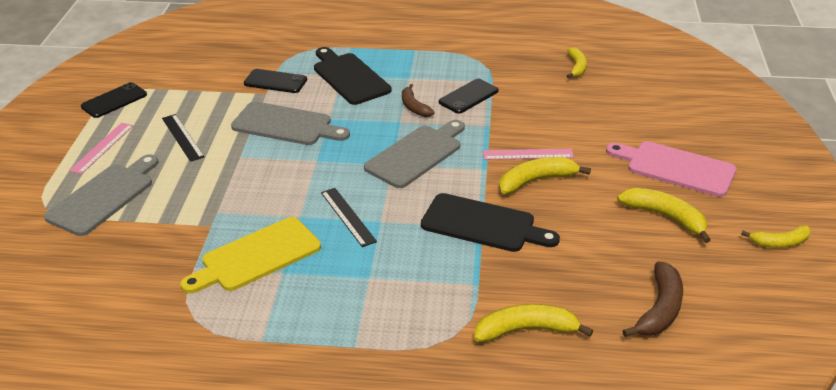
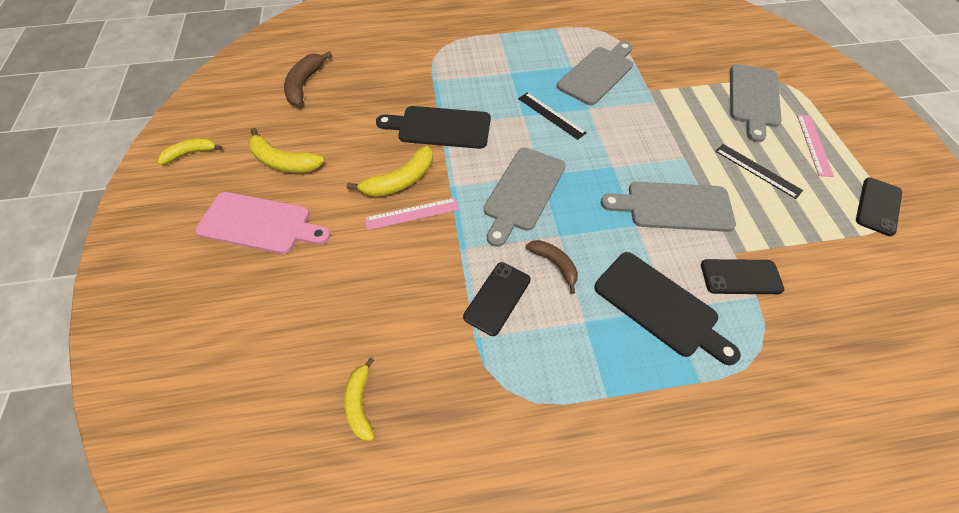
camera: 165 degrees right, 20 degrees up
(256, 256) = (597, 74): yellow cutting board -> grey cutting board
(526, 330) = (395, 58): yellow banana -> none

